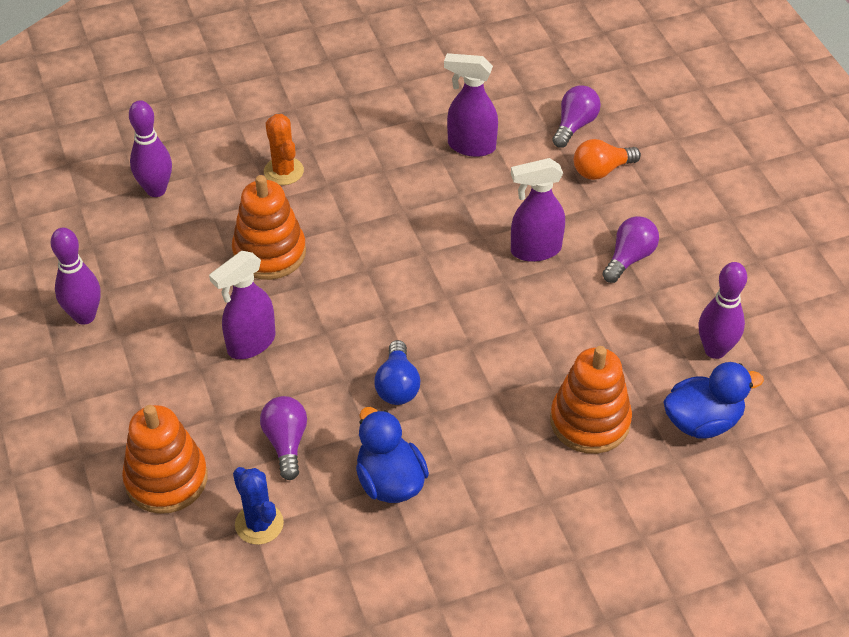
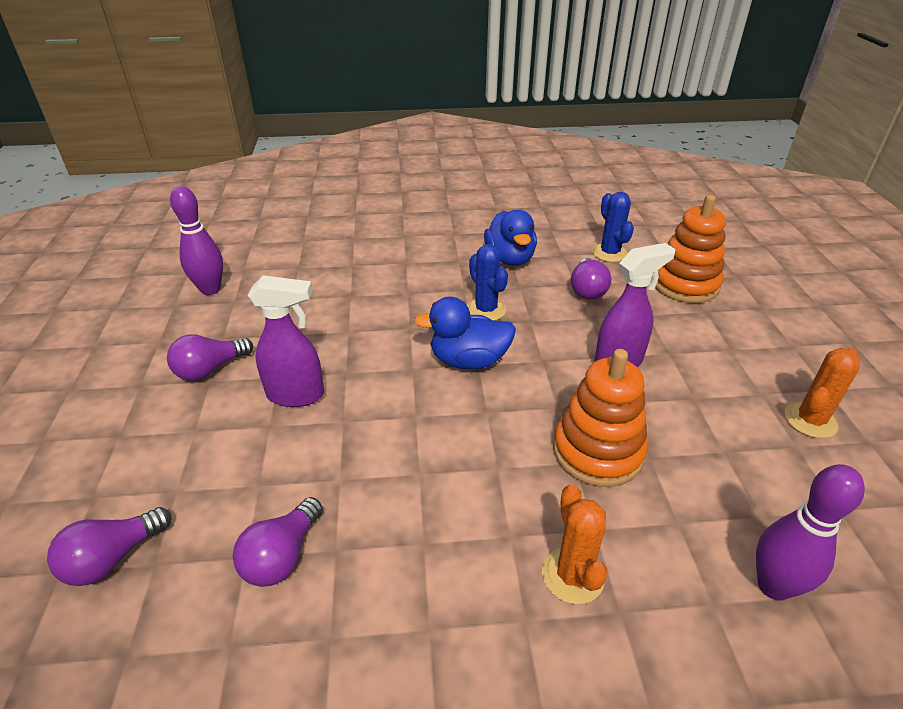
camera: 165 degrees left, 10 degrees down
(84, 316) = (810, 420): purple bowling pin -> orange cactus
(397, 385) = (486, 310): blue light bulb -> blue cactus
(470, 146) = (282, 556): purple spray bottle -> purple light bulb
(590, 421) = (345, 266): orange stacking toy -> none
(601, 170) = (144, 475): orange light bulb -> none
(702, 421) = (265, 254): blue duck -> blue duck (468, 361)

